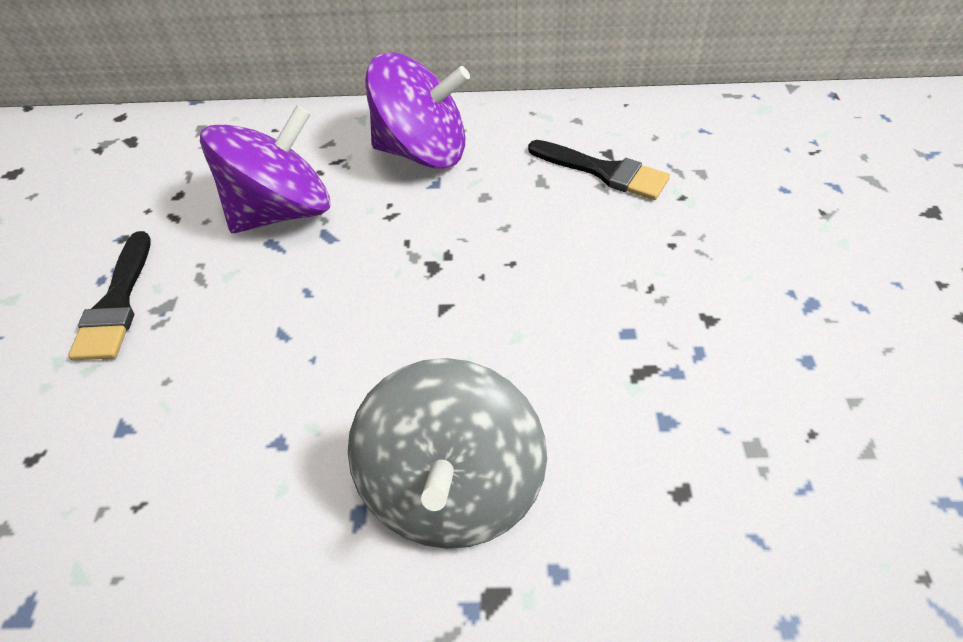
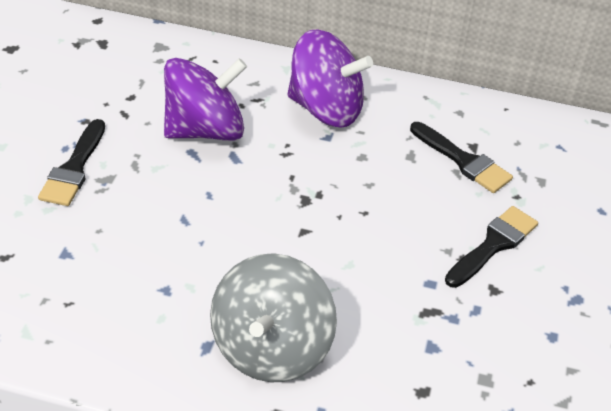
camera: 10 degrees right, 5 degrees down
(682, 262) = (493, 245): none -> black brush

